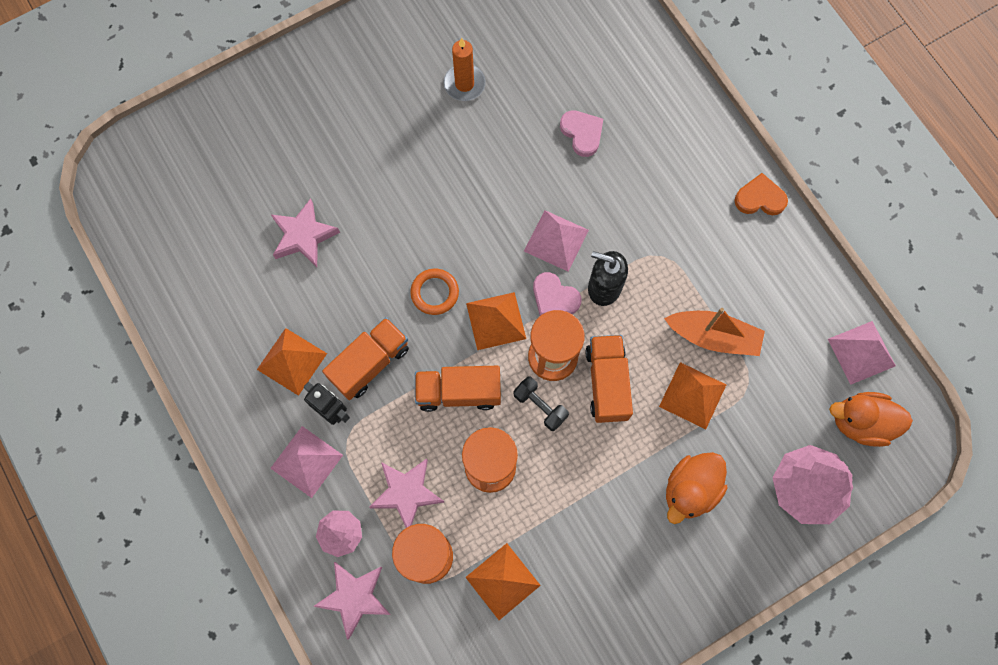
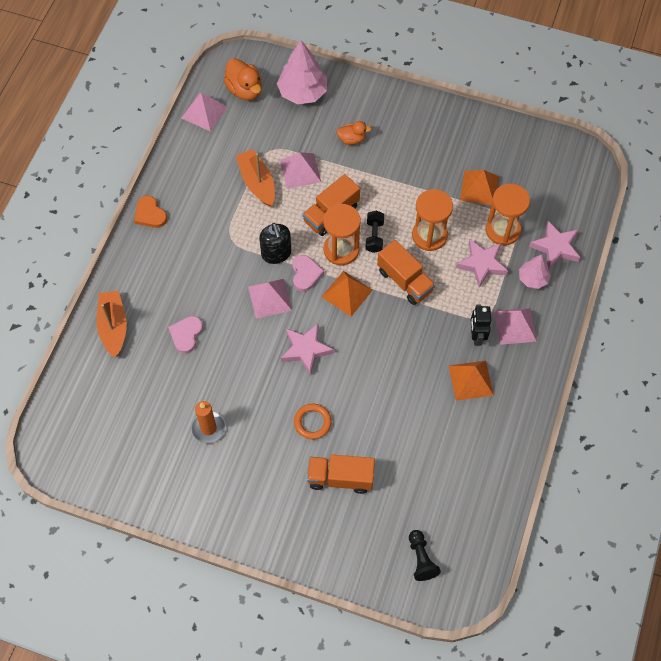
camera: 130 degrees left, 10 degrees down
(173, 167) = (421, 559): none -> black pawn
(304, 236) = (393, 438): pink star -> pink star (306, 350)
(370, 363) = (432, 338): orange truck -> orange truck (340, 478)
(435, 293) = (360, 337): orange ring -> orange ring (312, 422)
(648, 75) = (113, 327): none -> orange boat
(690, 490) = (352, 139): orange duck -> orange duck, size x0.62
(692, 395) = (300, 171): orange pyramid -> pink pyramid

